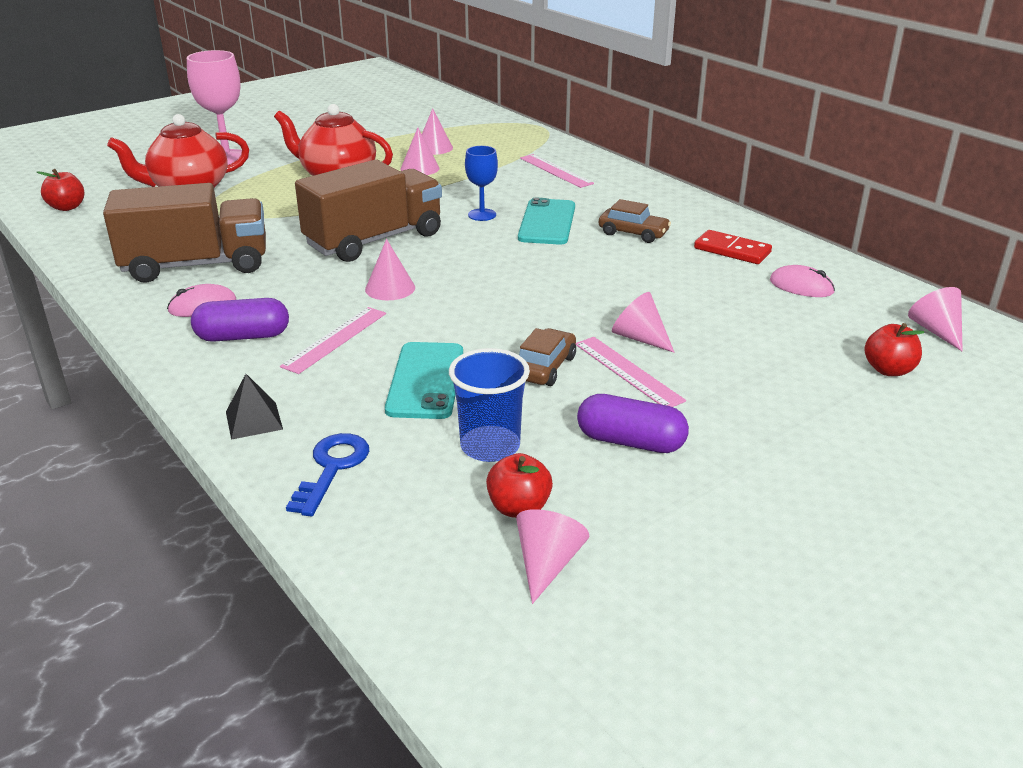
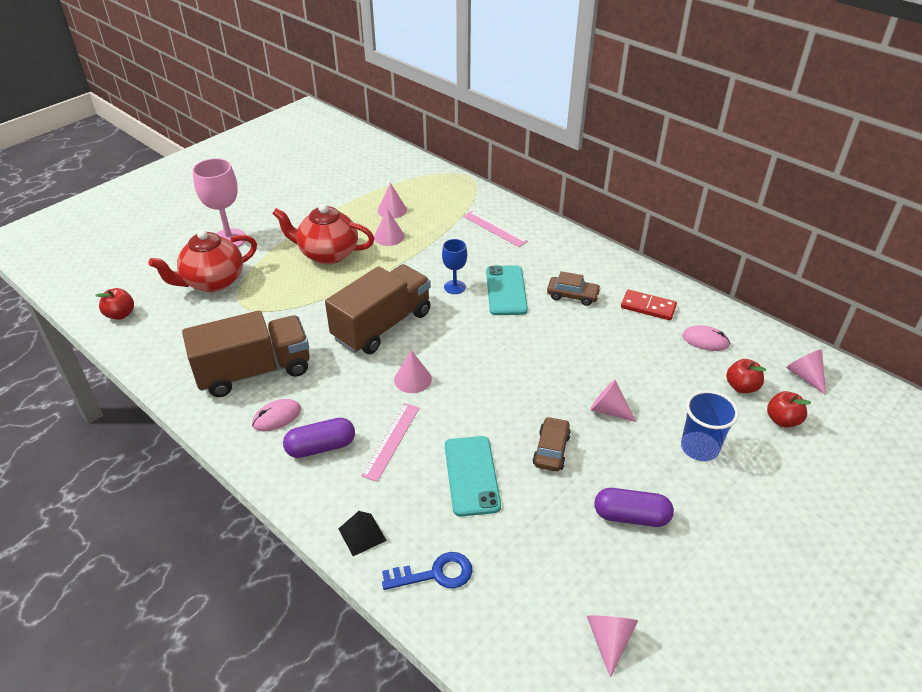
camera: 10 degrees left, 10 degrees up
(332, 468) = (435, 574): blue key -> blue key turned 75 degrees clockwise
(490, 446) = (538, 535): blue cup -> blue cup (699, 448)
(519, 508) = (575, 592): red apple -> red apple (741, 387)
(627, 372) = (610, 446): pink ruler -> none

